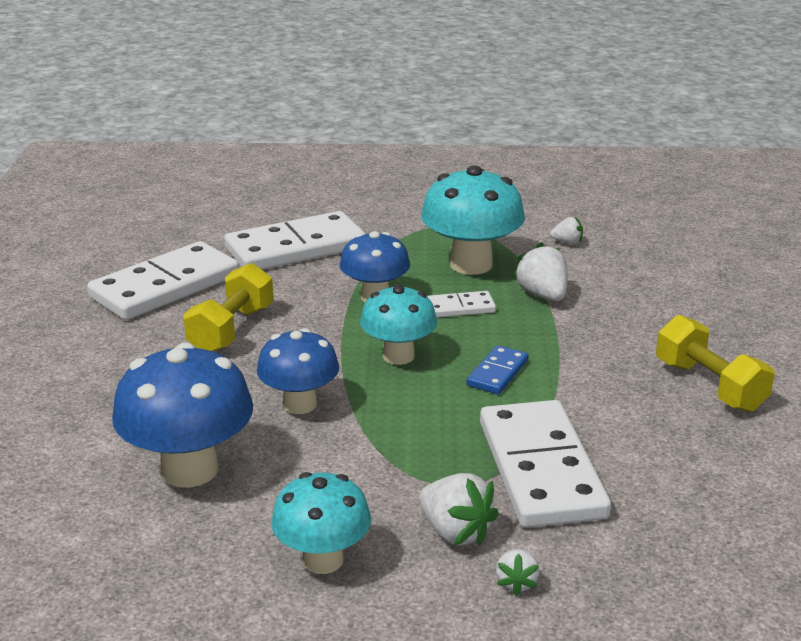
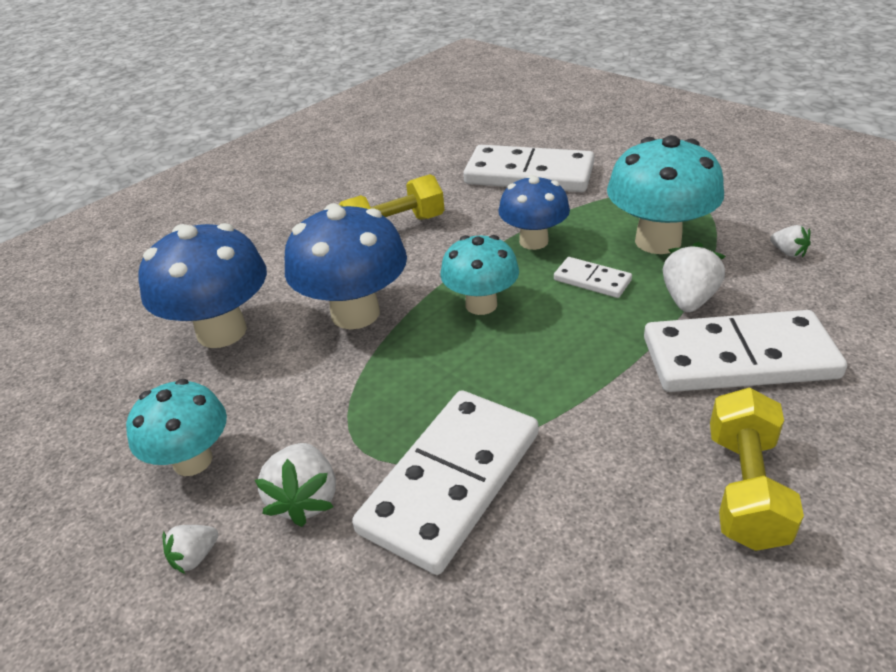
camera: 45 degrees right, 10 degrees up
(165, 286) = (399, 175): white domino -> white domino (738, 358)
(299, 404) = (355, 313): blue mushroom -> blue mushroom, size x1.53
(497, 373) = (541, 361): blue domino -> none
(516, 582) = (281, 585): white strawberry -> white strawberry (195, 557)

